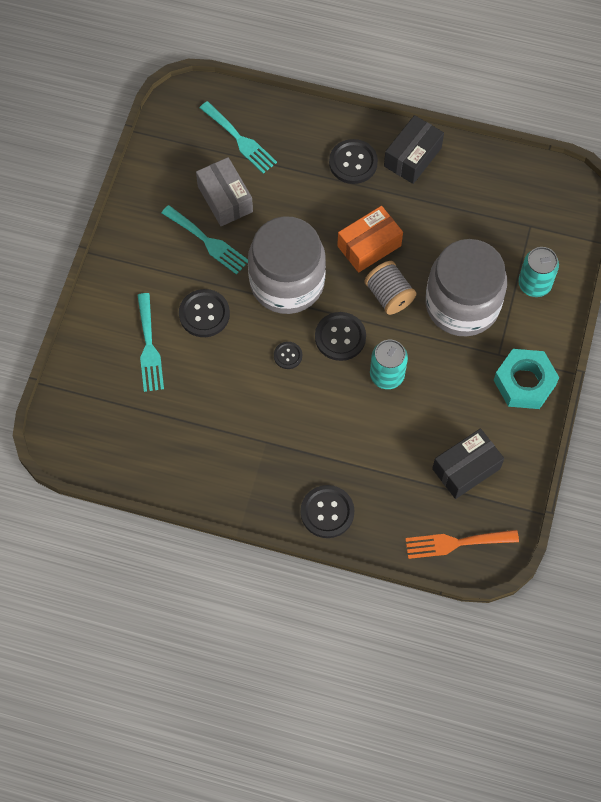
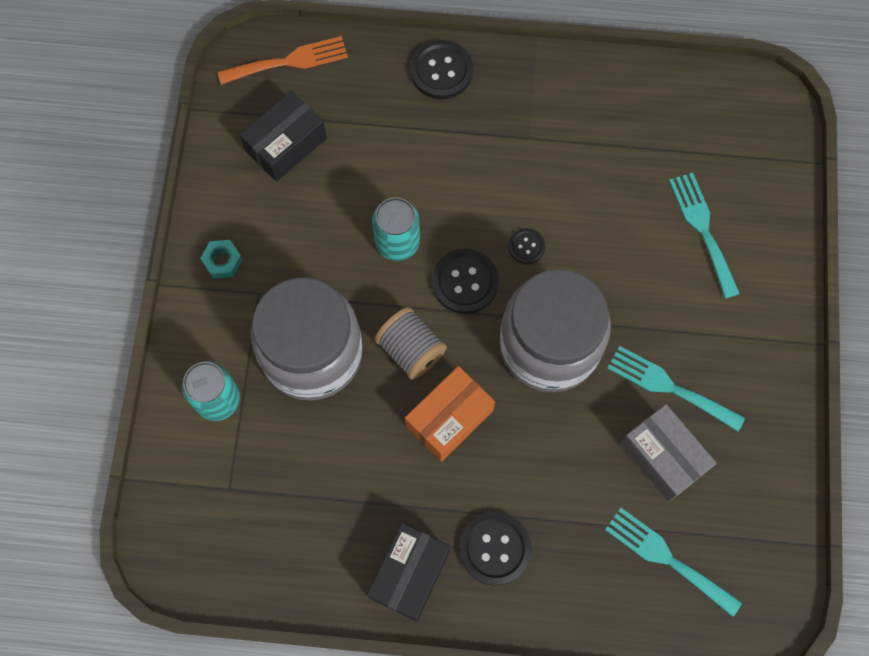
camera: 170 degrees right, 5 degrees up
(204, 314) = (646, 284): black button -> none
(524, 383) = (222, 261): turquoise nut -> turquoise nut, size x0.50

